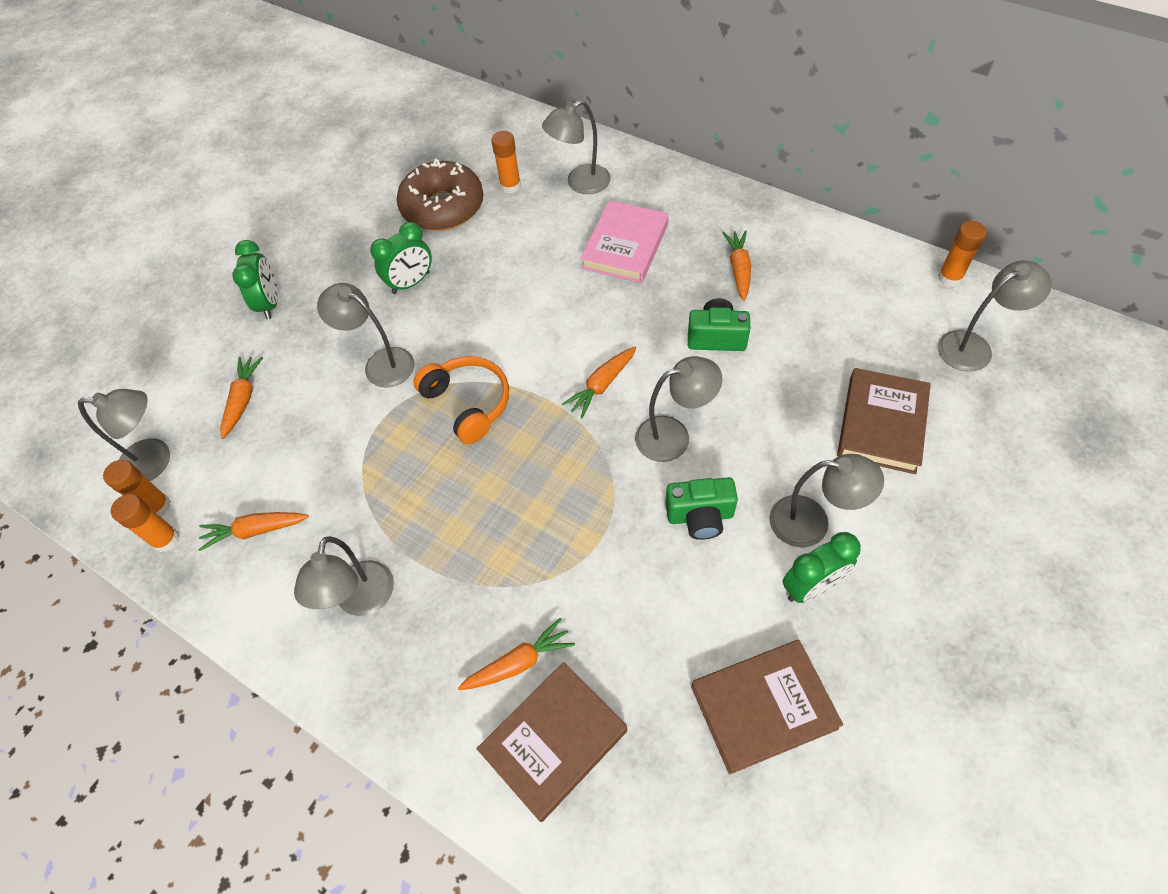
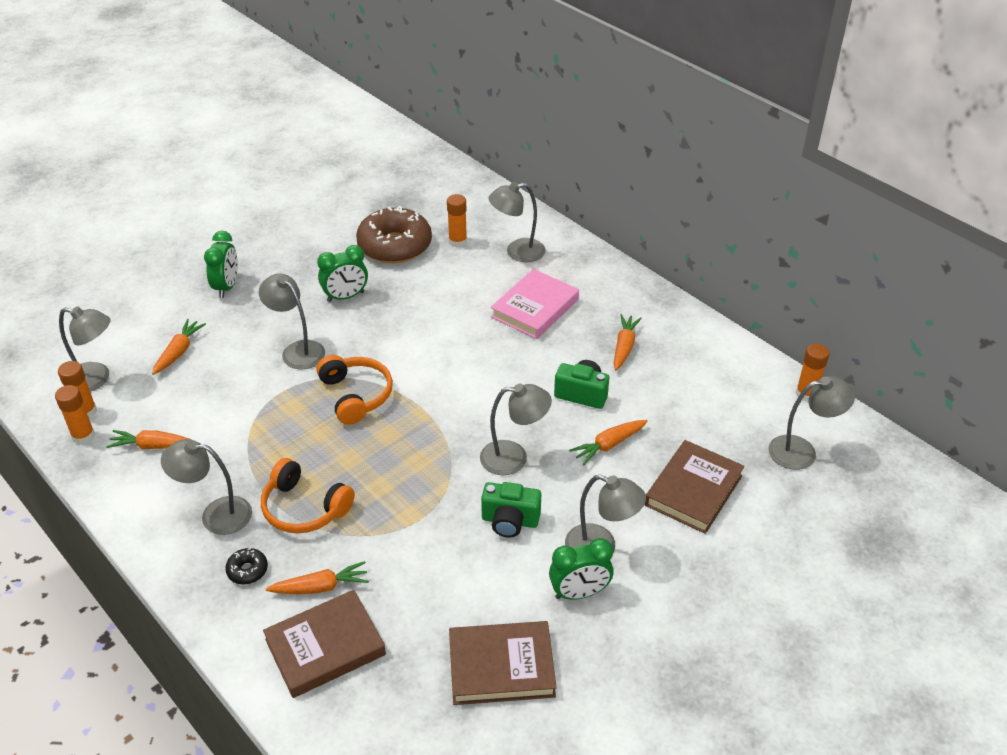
camera: 10 degrees right, 15 degrees down
(362, 601) = (216, 514): grey lamp -> grey lamp turned 75 degrees clockwise
(425, 665) = (247, 570): none -> black donut
(462, 564) = (304, 508): none -> orange headphones
(601, 385) = (470, 407): orange carrot -> orange carrot (608, 445)

